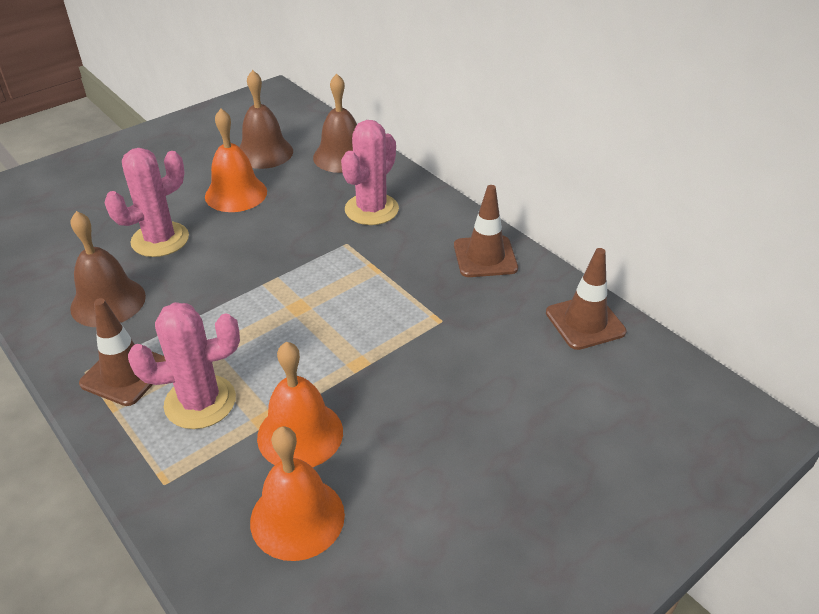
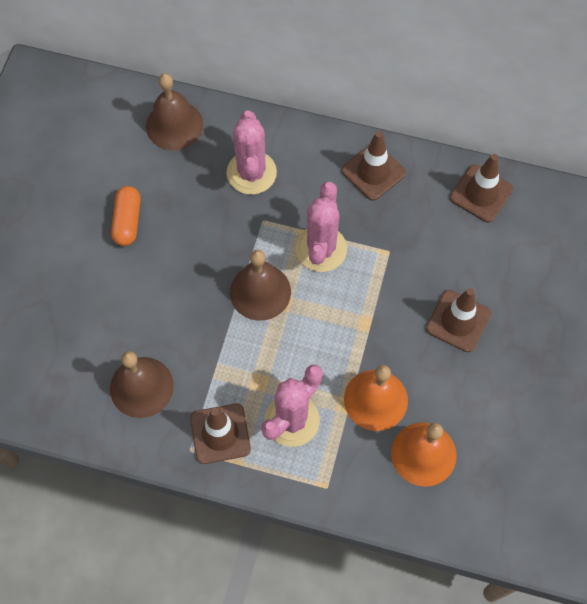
camera: 35 degrees left, 25 degrees up
(160, 240) = (117, 306): pink cactus -> pink cactus (321, 249)
(236, 194) = (127, 221): orange bell -> orange capsule
(264, 152) = (104, 159): brown bell -> brown bell (260, 292)
(459, 414) = (458, 321): none -> brown traffic cone

